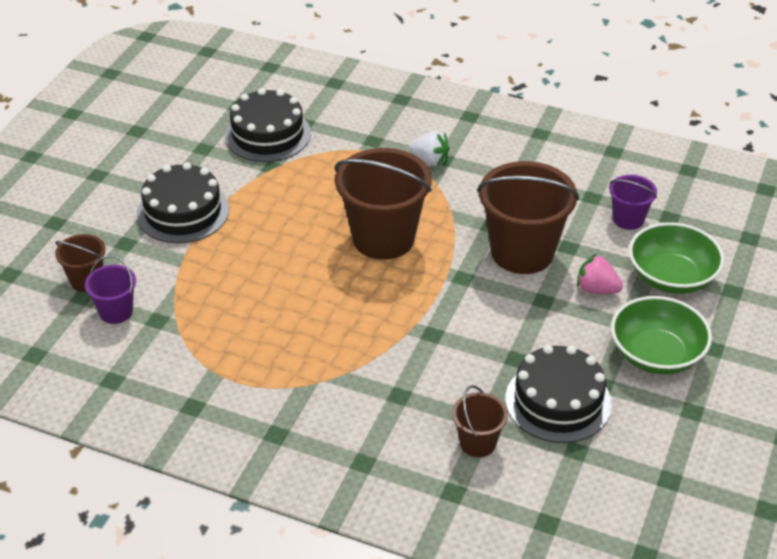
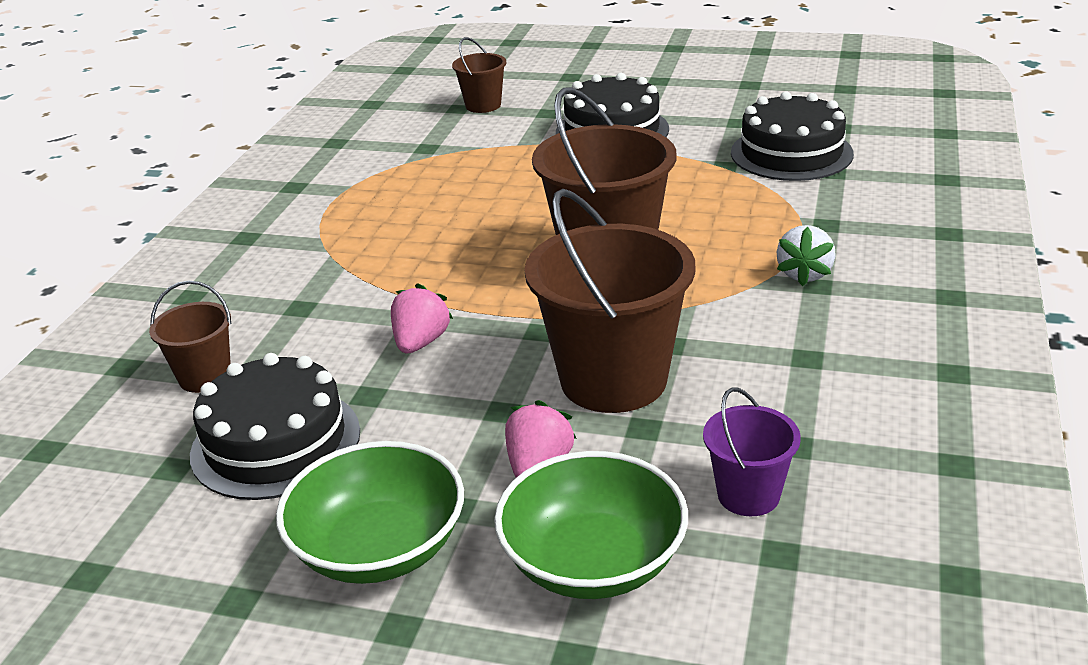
camera: 85 degrees right, 10 degrees down
(116, 312) = (437, 126): purple bucket -> none
(462, 332) = (421, 342): none -> pink strawberry

